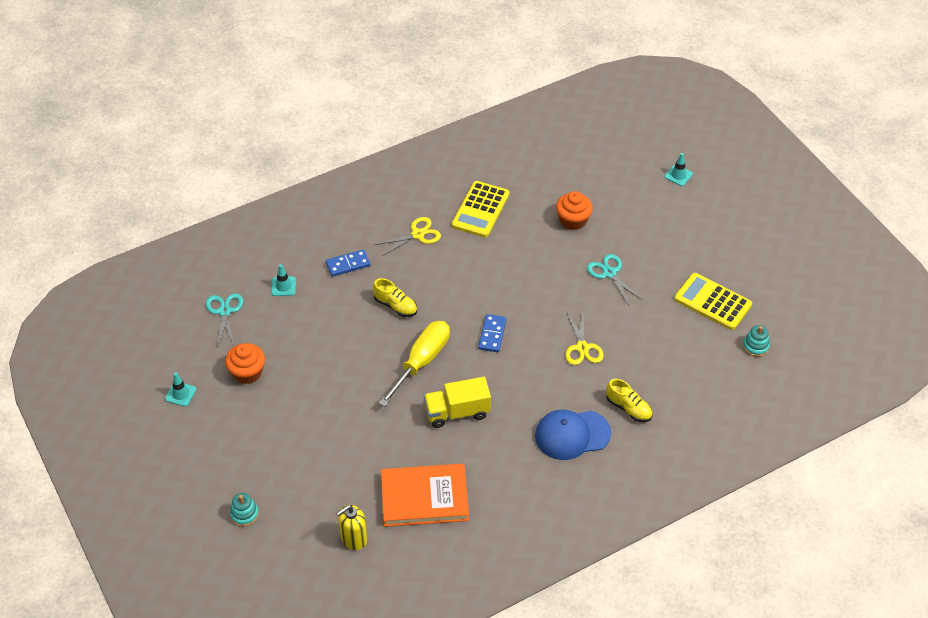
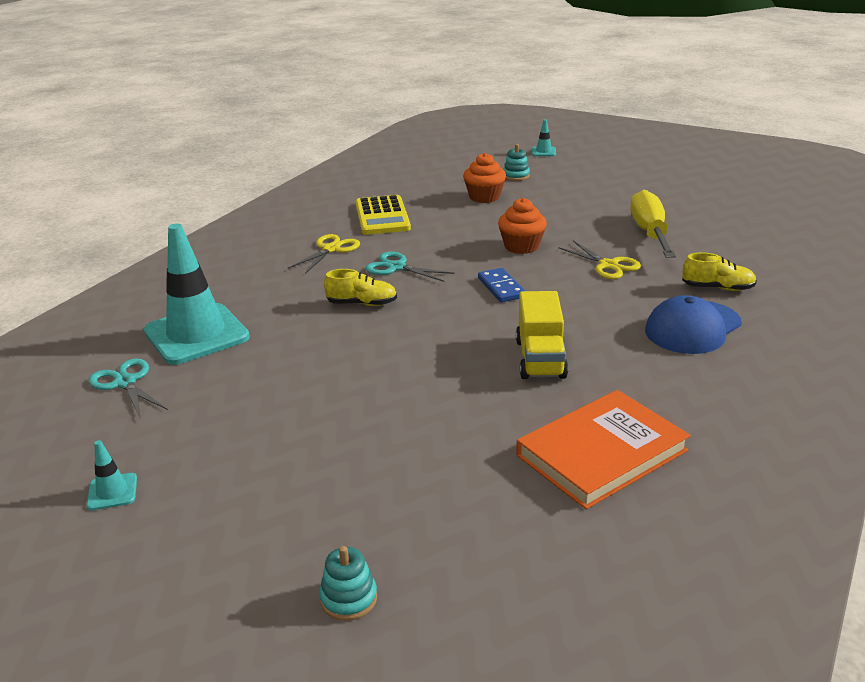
camera: 30 degrees left, 20 degrees down
(247, 372) = (209, 428): orange cupcake -> orange cupcake (521, 246)
(283, 286) = (196, 334): turquoise traffic cone -> turquoise traffic cone, size x2.43
(348, 264) = (268, 292): blue domino -> none
(353, 538) = (558, 545): yellow soap dispenser -> none
(422, 361) = (445, 334): yellow screwdriver -> yellow screwdriver (649, 233)
(457, 412) = (540, 359): yellow truck -> yellow truck turned 45 degrees counterclockwise
(609, 273) = (563, 214): turquoise scissors -> turquoise scissors (396, 267)
(712, 302) = (682, 202): yellow calculator -> none
(755, 346) = (761, 213): turquoise stacking toy -> turquoise stacking toy (516, 176)

